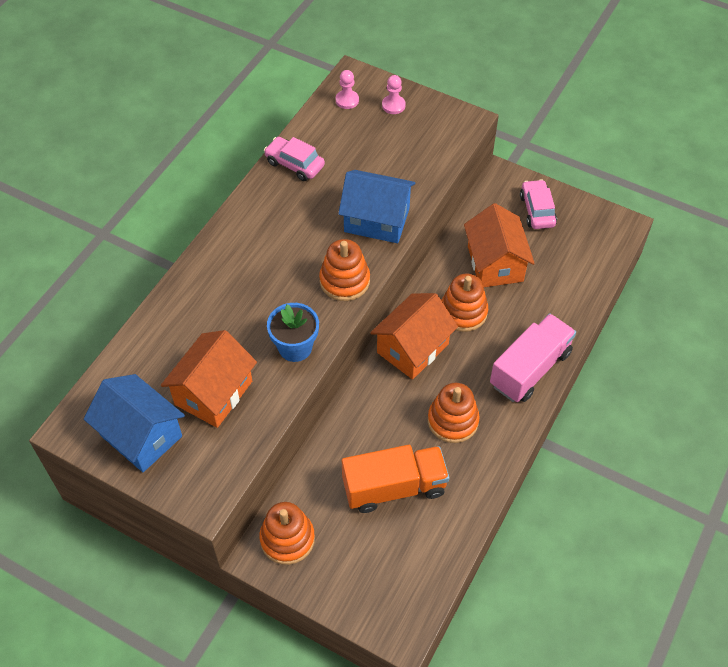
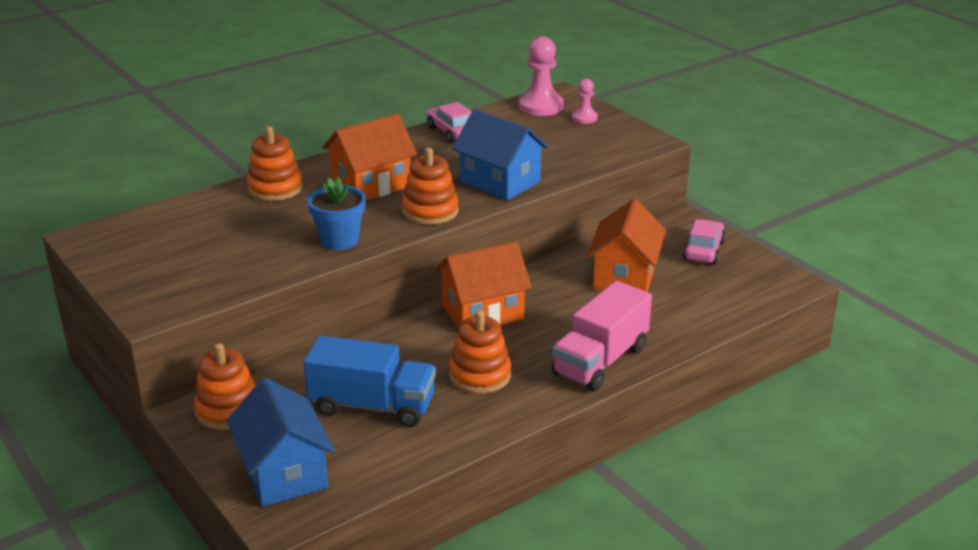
camera: 25 degrees right, 25 degrees down
(141, 435) = (139, 257): blue house -> blue house (284, 472)
(213, 393) = (233, 249): orange house -> orange house (371, 185)
(347, 100) = (540, 106): pink pawn -> pink pawn, size x1.77
(394, 487) = (372, 406): orange truck -> blue truck
(463, 312) = (560, 301): orange stacking toy -> orange stacking toy (275, 188)
(530, 369) = (600, 361): pink truck -> pink truck turned 150 degrees clockwise

